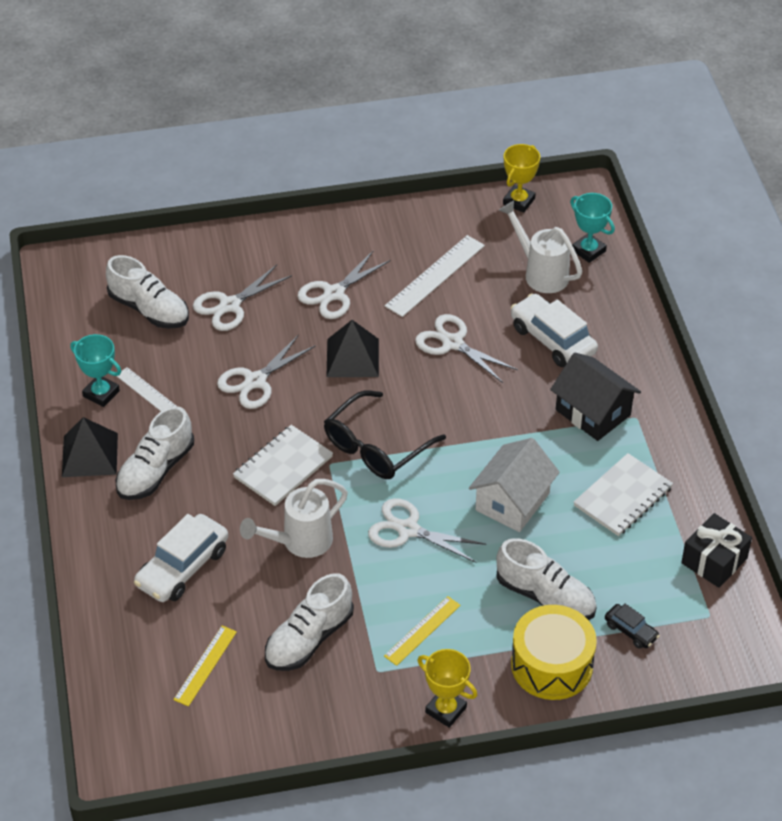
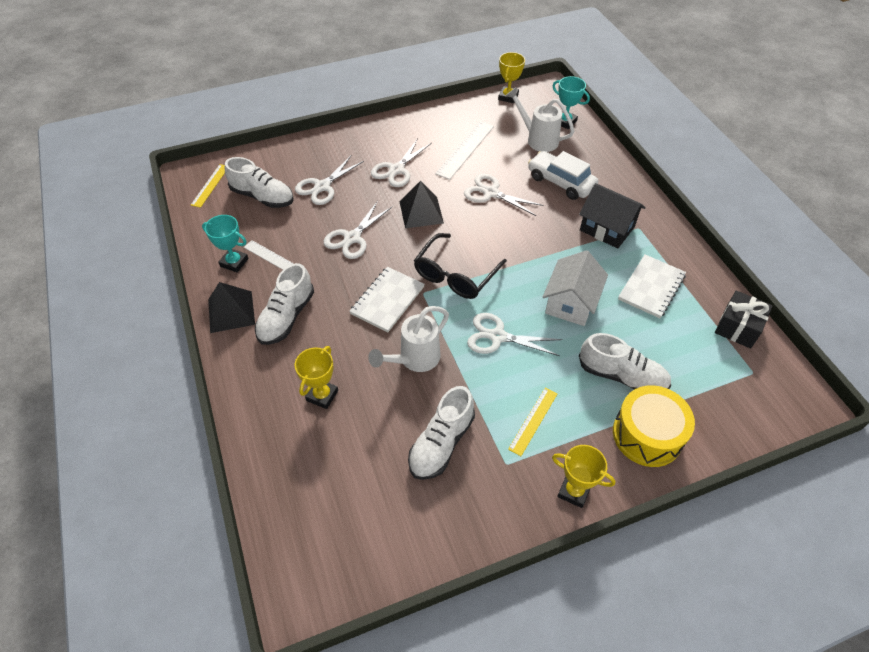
camera: 10 degrees left, 5 degrees up
(182, 567) = (322, 395): white car -> yellow trophy
(205, 665) = (357, 483): yellow ruler -> yellow ruler (210, 185)
(631, 631) = (698, 395): black car -> none

